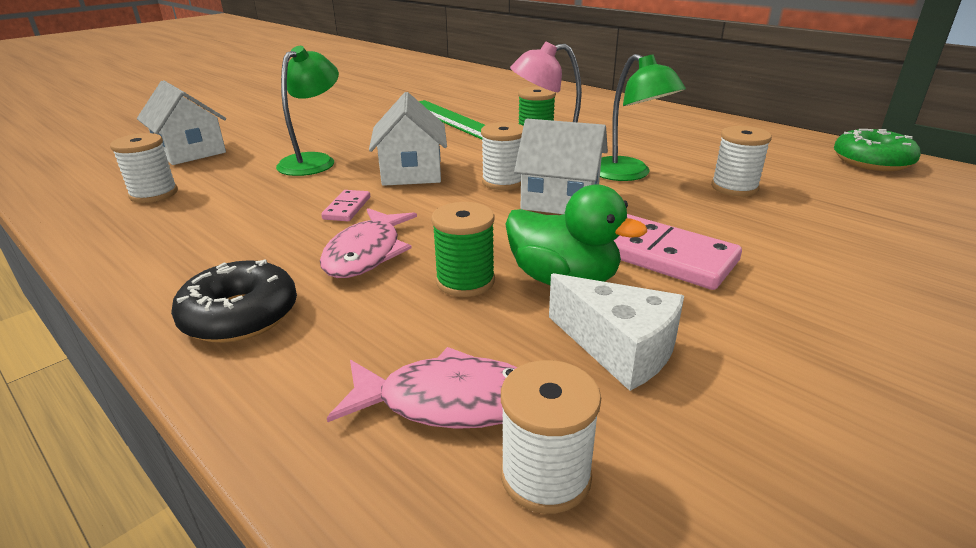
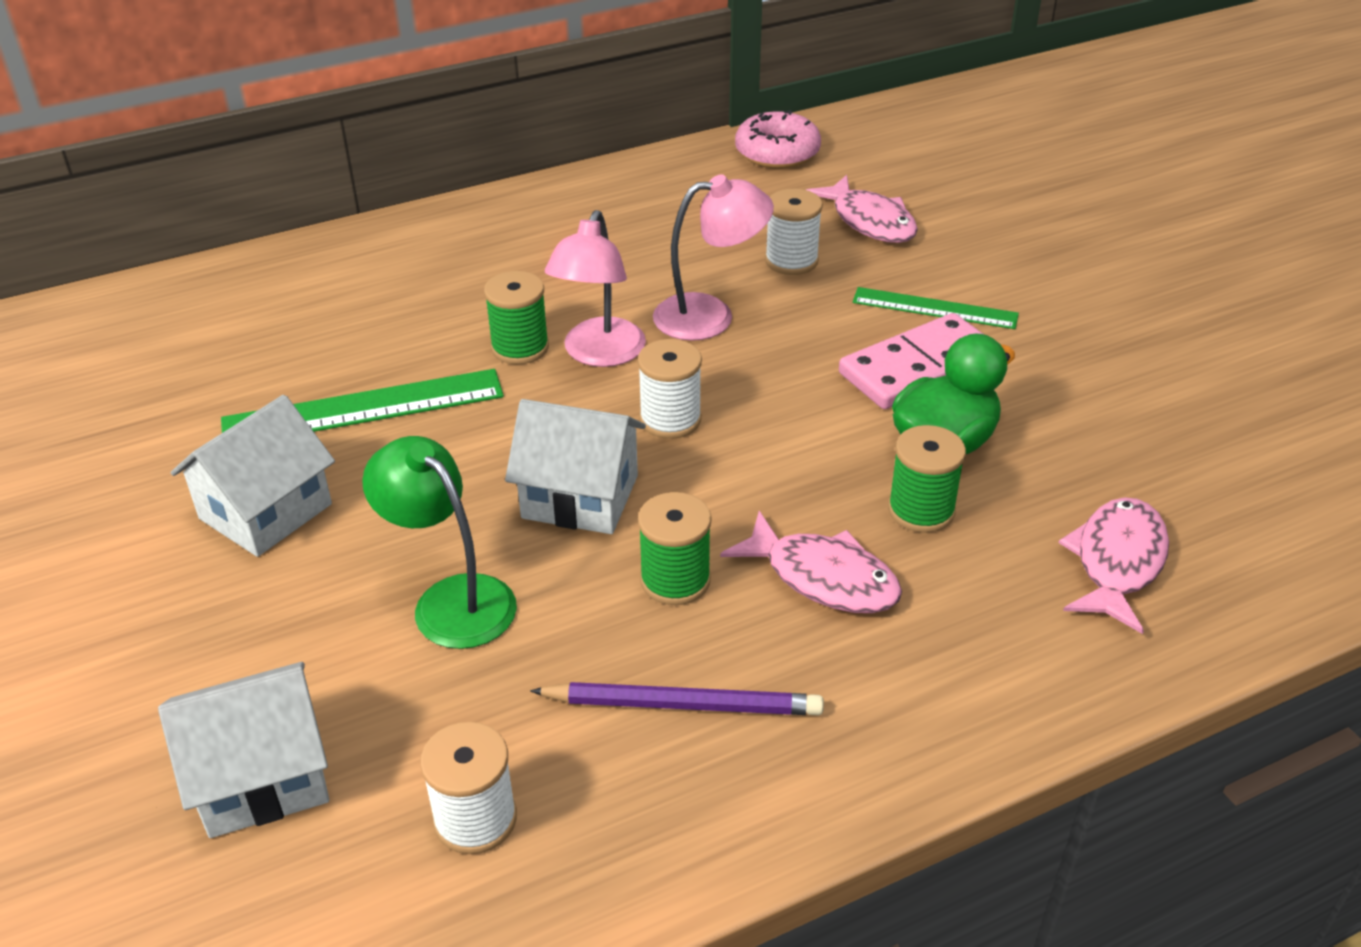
camera: 70 degrees left, 10 degrees up
(235, 228) = (682, 705): none -> purple pencil
(240, 315) = (932, 700): black donut -> none
(347, 208) = (675, 580): pink domino -> green spool
(545, 476) = (1208, 529): white spool -> none
(560, 200) = (755, 389): white house -> white house (266, 511)
(619, 348) = (1068, 445): white cheese -> none
(628, 174) = (710, 315): green lamp -> pink lamp
(755, 250) = (934, 308): none -> green ruler
(841, 206) = (869, 221): none -> pink fish
(872, 161) = (777, 153): green donut -> pink donut

